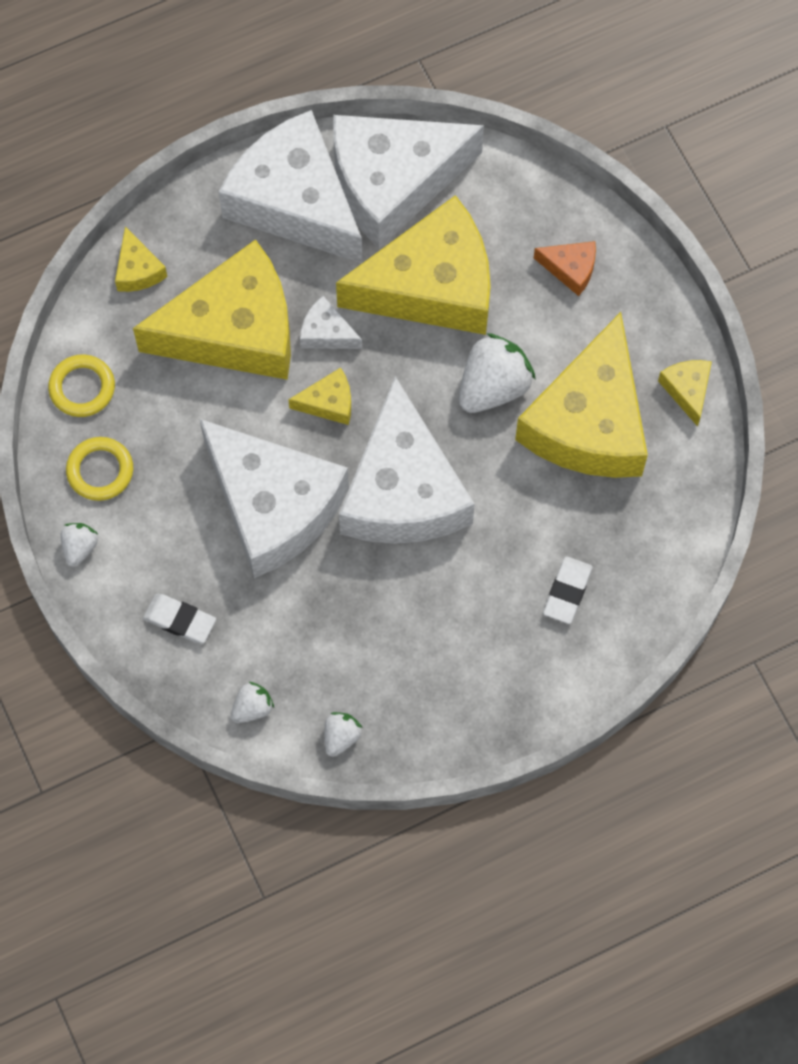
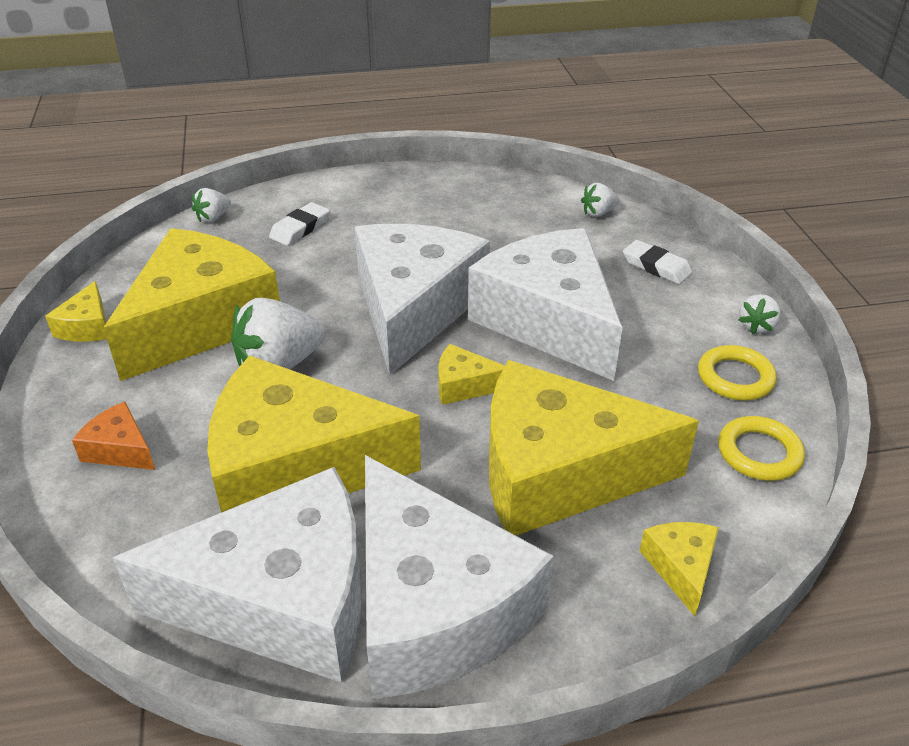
camera: 165 degrees left, 30 degrees down
(326, 333) = (443, 447): white cheese -> none
(341, 737) = (527, 190): white strawberry -> white strawberry (213, 217)

